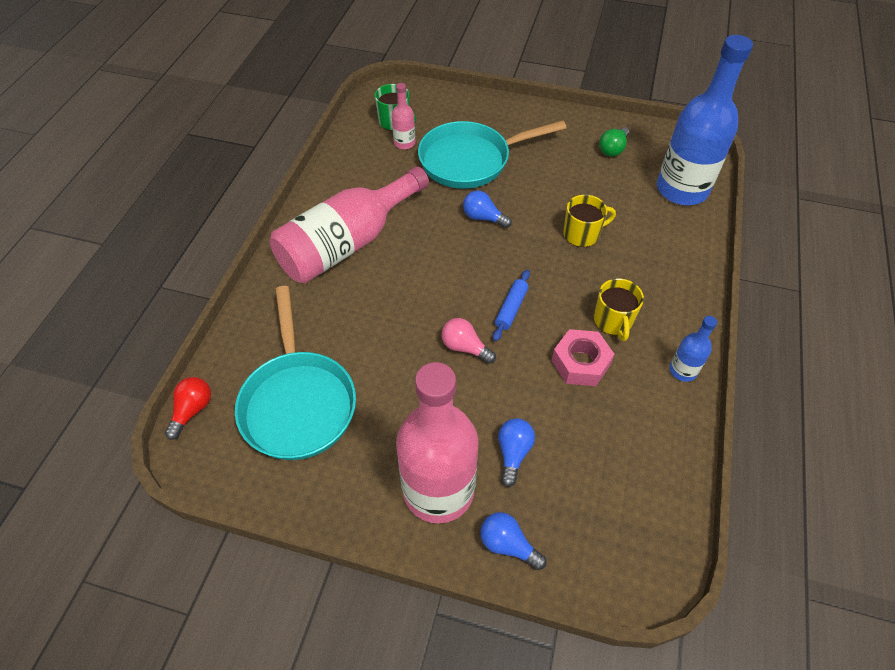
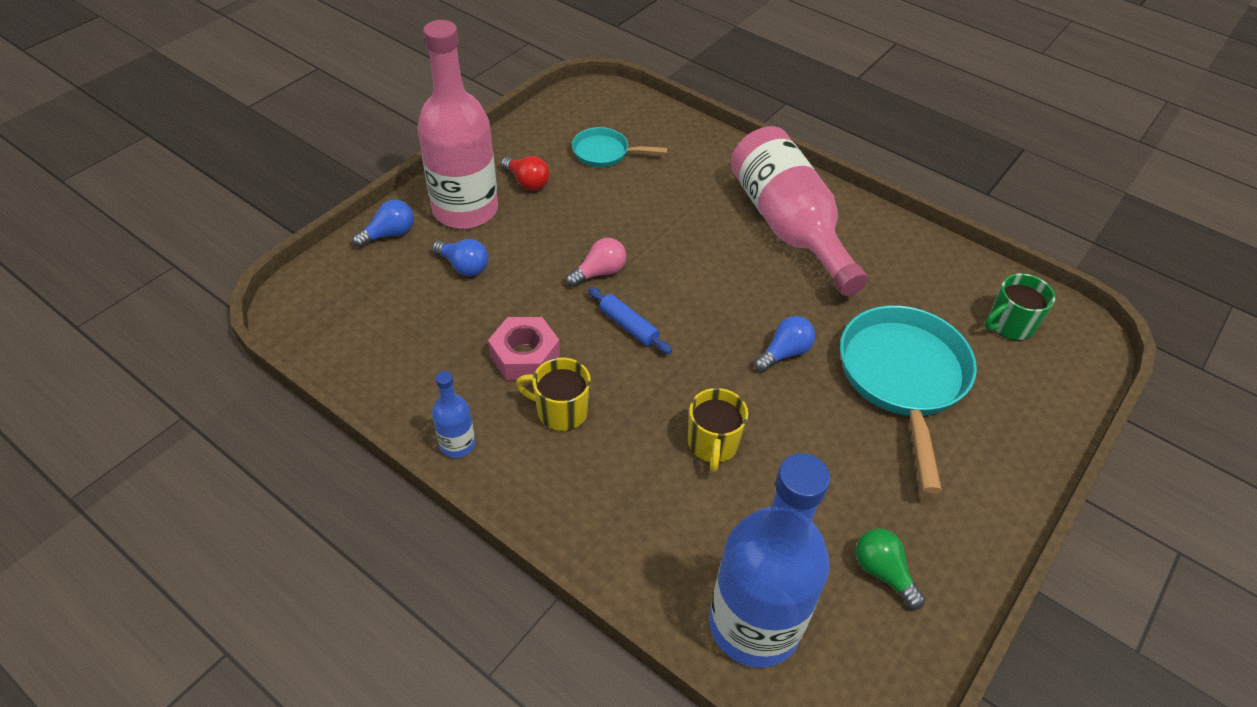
camera: 110 degrees right, 5 degrees down
(192, 410) = (633, 98): red light bulb -> red light bulb (527, 182)
(298, 402) = (605, 152): turquoise pan -> turquoise pan, size x0.52
(404, 143) = (958, 321): pink bottle -> none

